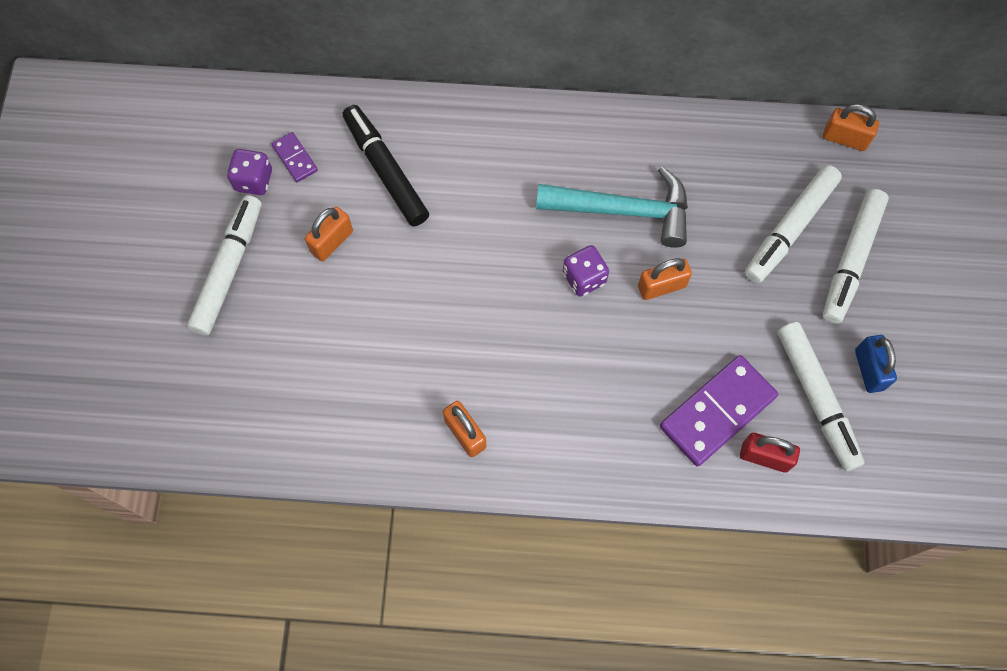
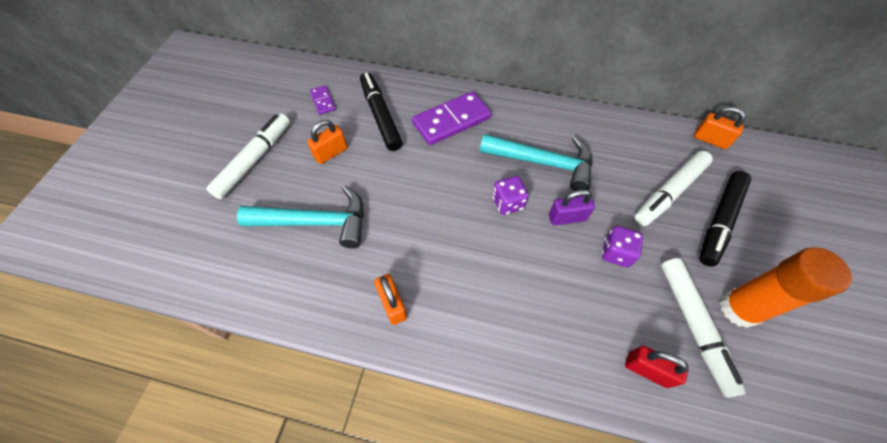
camera: 10 degrees right, 10 degrees down
(253, 180) = (291, 110): purple dice -> purple dice (616, 253)
(342, 345) = (316, 222): none -> turquoise hammer
(661, 286) = (567, 217): orange padlock -> purple padlock
(717, 412) = (606, 322): purple domino -> purple domino (451, 121)
(851, 260) = (719, 221): white marker -> black marker
(869, 370) = (739, 309): blue padlock -> orange glue stick

